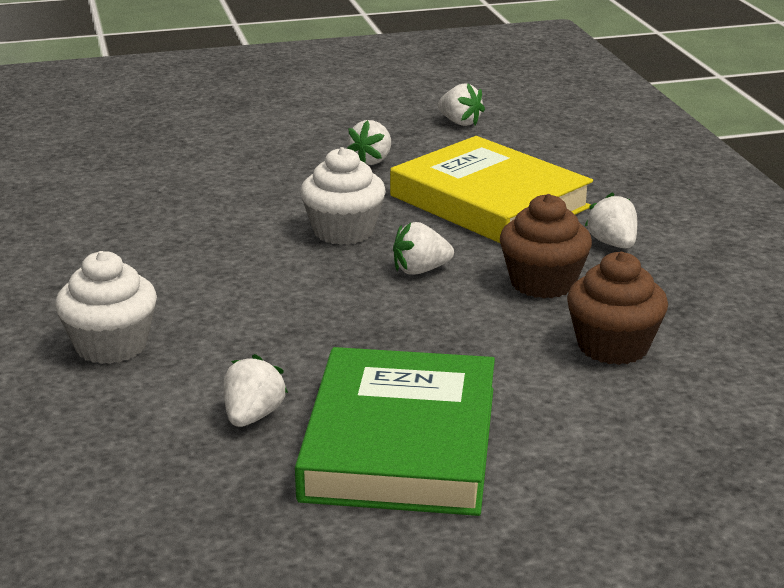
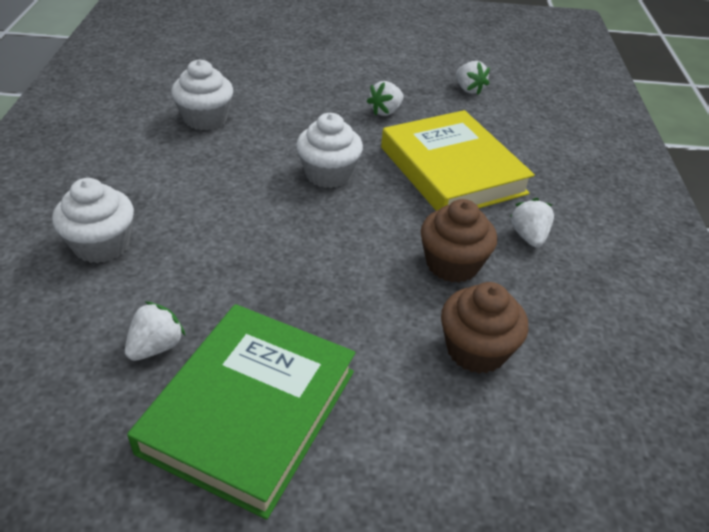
camera: 15 degrees right, 15 degrees up
(146, 206) = (205, 119): none -> white cupcake
(420, 270) = (364, 227): white strawberry -> none

